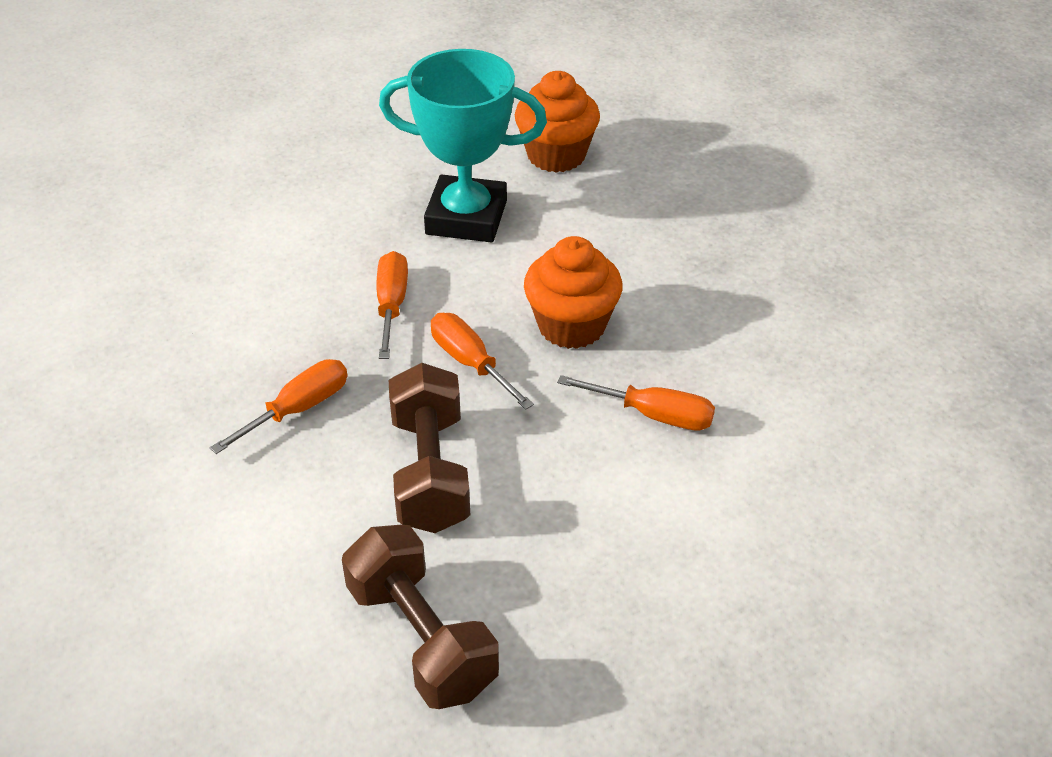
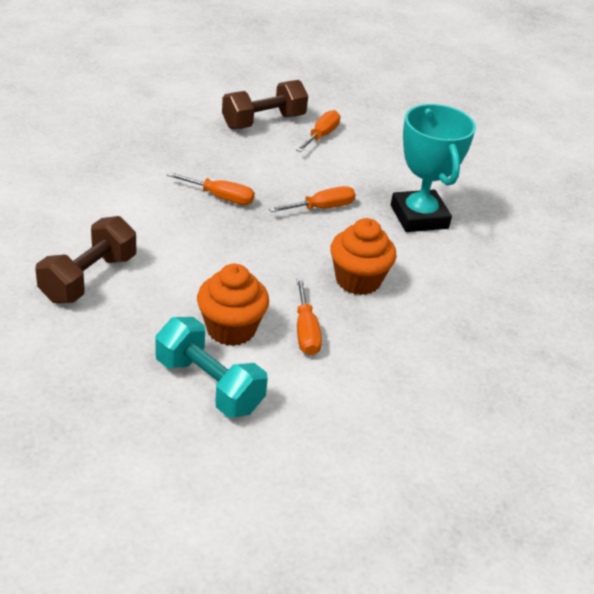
camera: 60 degrees right, 5 degrees down
(430, 472) = (204, 253): brown dumbbell -> brown dumbbell (263, 122)
(470, 363) = (297, 248): orange screwdriver -> orange screwdriver (321, 136)
(556, 155) = (512, 239): orange cupcake -> orange cupcake (231, 329)
(725, 554) = (209, 385): none -> turquoise dumbbell

